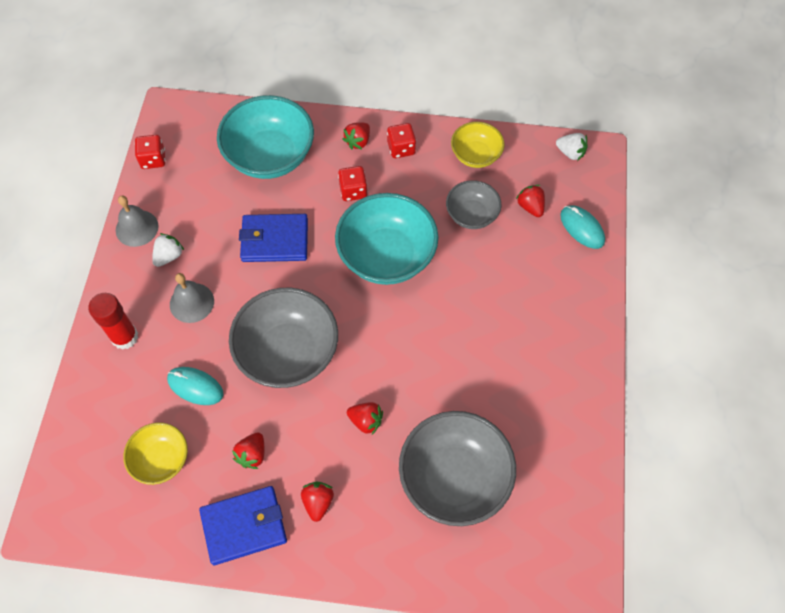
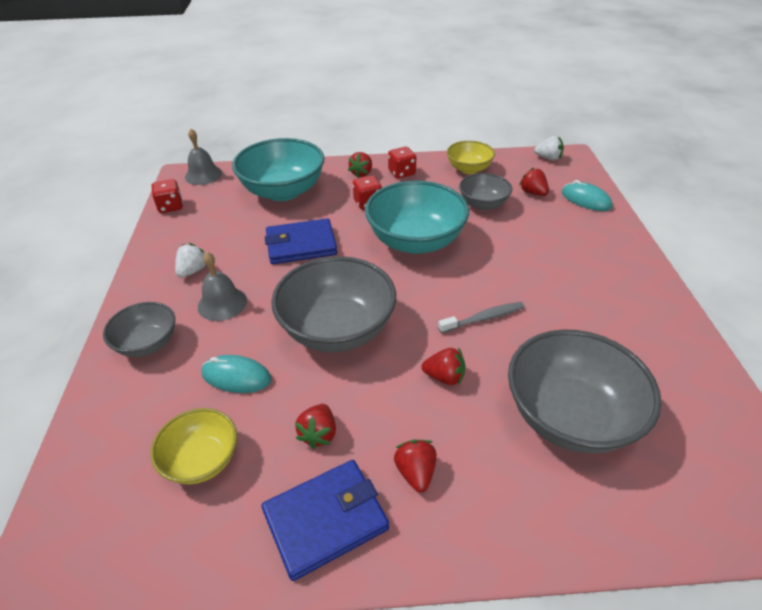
camera: 10 degrees left, 20 degrees down
(125, 337) = (148, 344): red glue stick -> grey bowl
(137, 228) = (157, 254): grey bell -> grey bell (203, 175)
(420, 365) = (484, 318): none -> grey toothbrush

